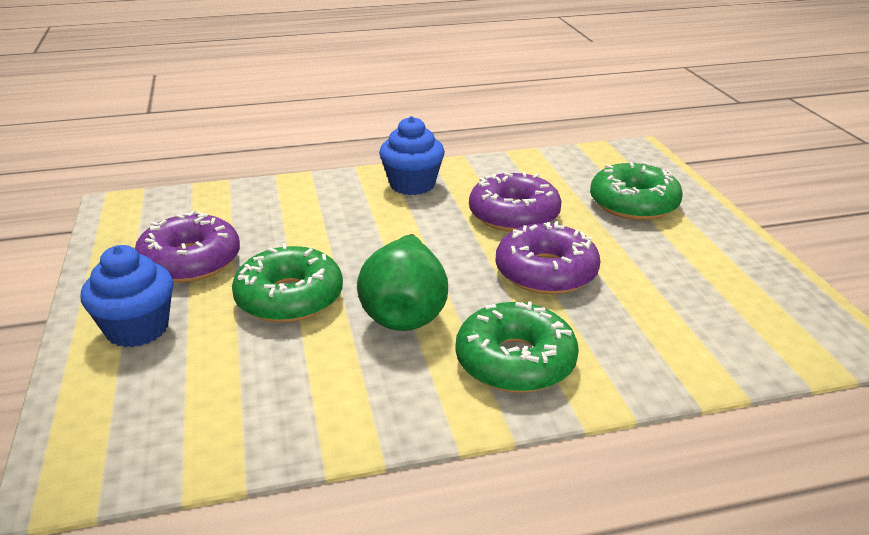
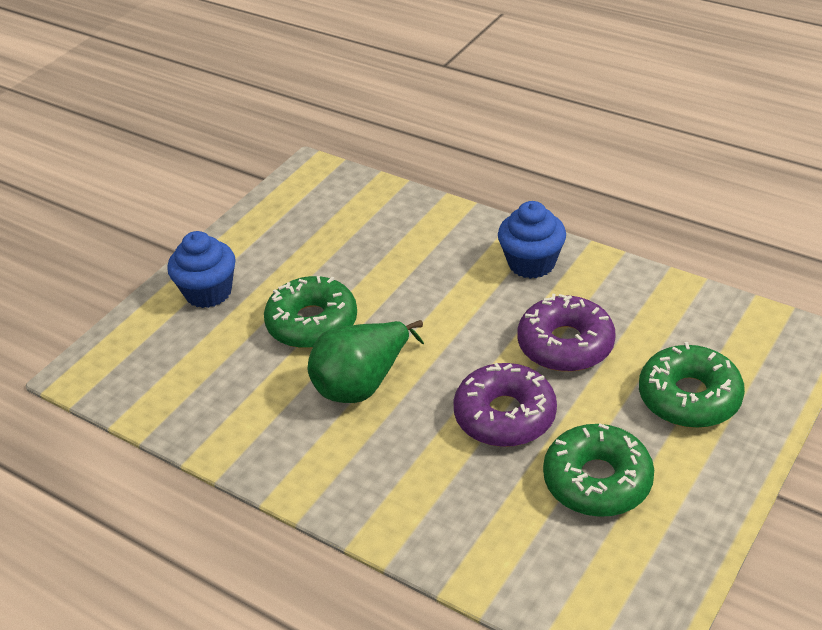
camera: 50 degrees right, 10 degrees up
(190, 261) = (294, 252): purple donut -> none
(515, 361) = (374, 471): green donut -> green donut (597, 481)

